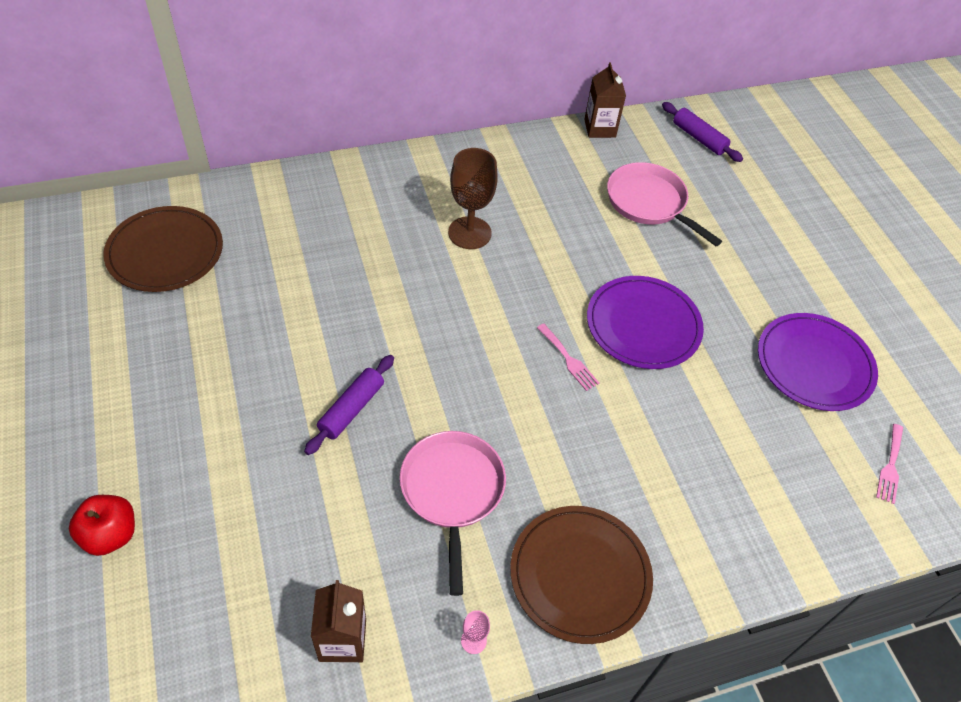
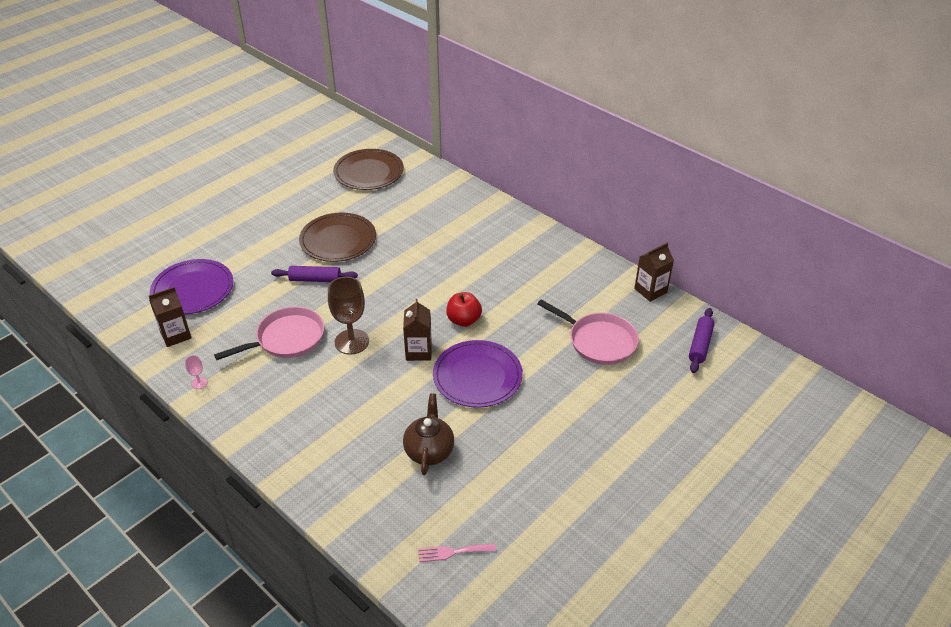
camera: 65 degrees right, 10 degrees down
(110, 535) = (191, 237): red apple -> red apple (464, 320)
(469, 233) = (486, 270): brown goblet -> brown goblet (351, 342)
(568, 359) = (418, 351): pink fork -> brown carton
(580, 575) = (263, 412): brown plate -> brown plate (338, 240)
(649, 203) = (598, 341): pink pan -> pink pan turned 105 degrees clockwise
(737, 422) = (429, 451): none -> brown teapot
(814, 364) = (518, 481): purple plate -> purple plate (193, 289)

